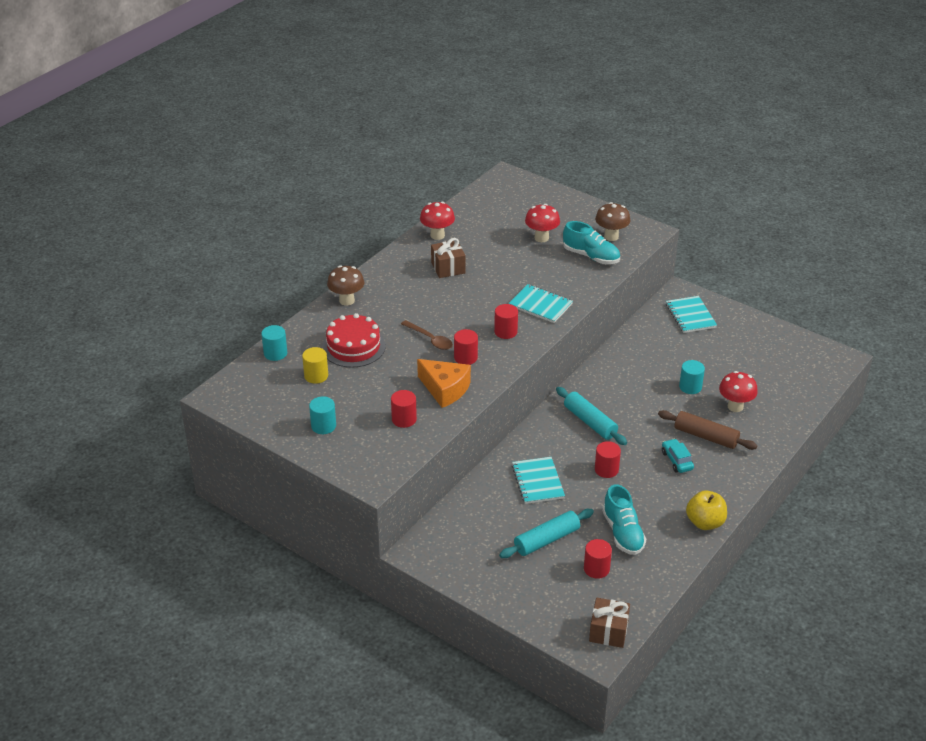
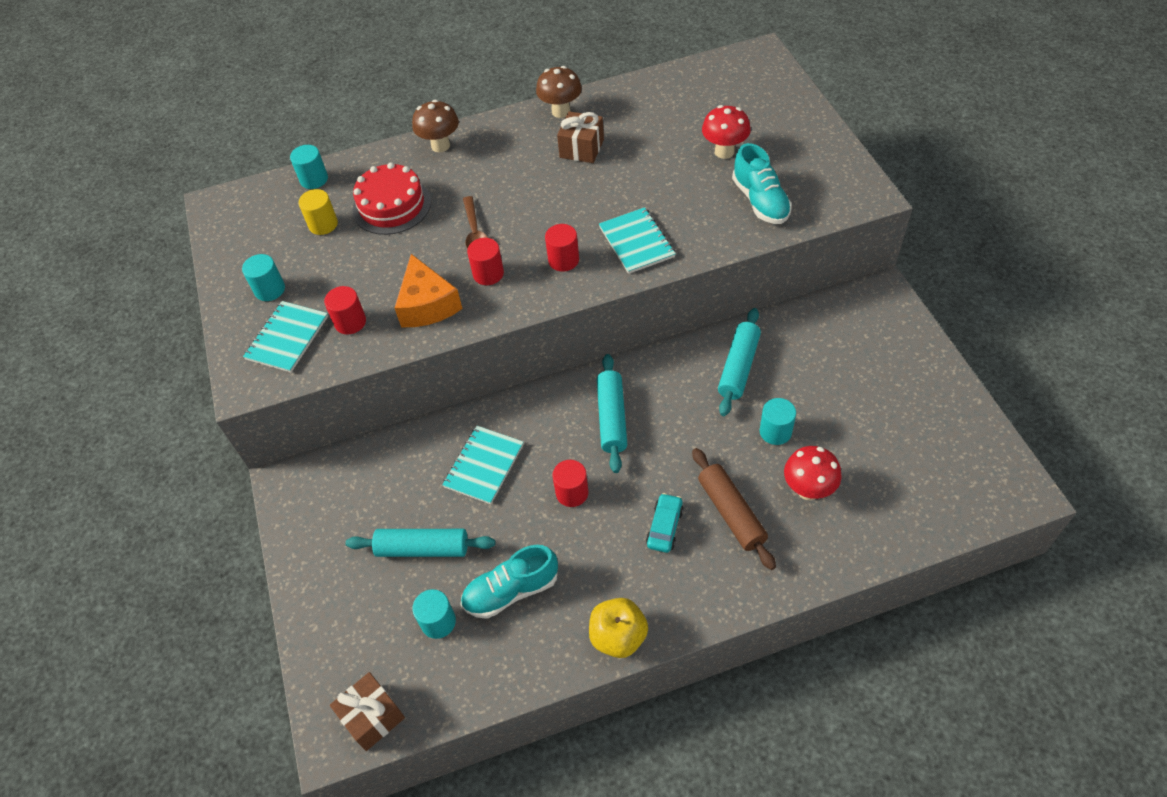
camera: 40 degrees right, 15 degrees up
(437, 235) = (610, 102): red mushroom -> none
(596, 569) = (438, 622): red cylinder -> turquoise cylinder
(611, 236) = (811, 183): brown mushroom -> brown mushroom (561, 111)
(623, 533) = (511, 591): turquoise shoe -> turquoise shoe turned 45 degrees clockwise
(637, 364) = (739, 367): none -> turquoise rolling pin
(690, 316) = (866, 331): turquoise notebook -> turquoise notebook (287, 338)

